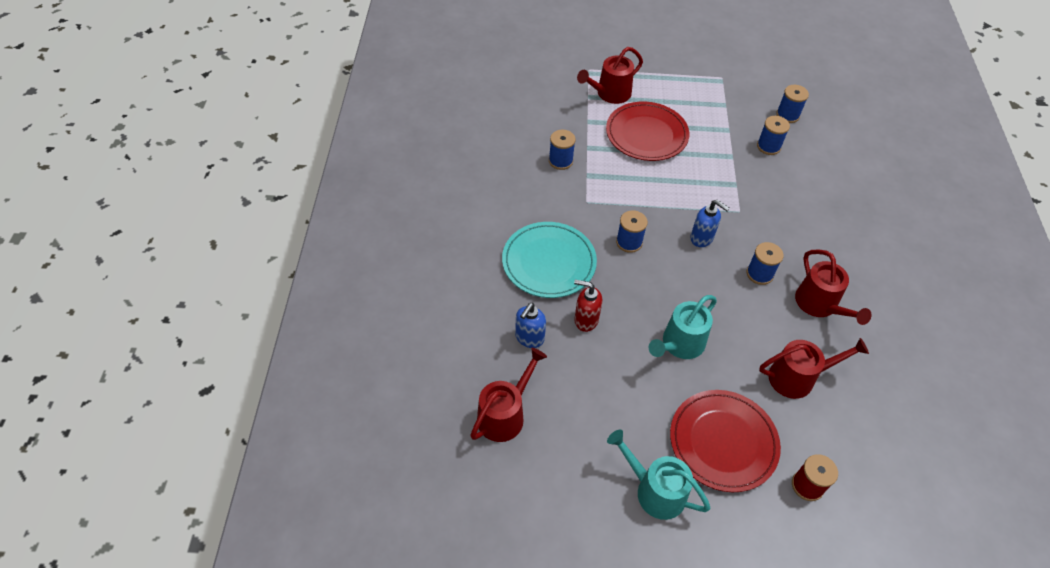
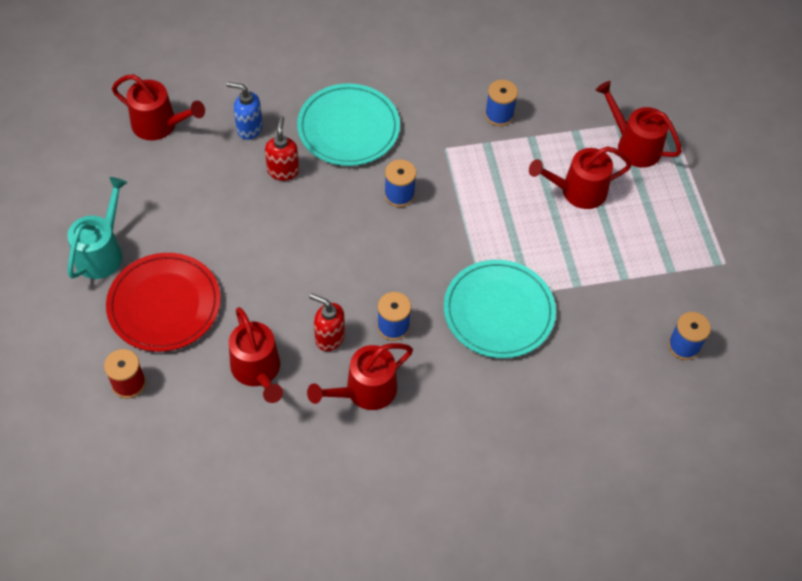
camera: 75 degrees right, 5 degrees up
(646, 134) = (577, 191): red plate -> red watering can
(679, 344) = (273, 256): turquoise watering can -> none
(702, 238) = (428, 264): blue soap dispenser -> none
(751, 206) = (498, 311): none -> turquoise plate
(767, 319) = (329, 337): none -> red soap dispenser
(768, 146) = (612, 325): blue spool -> none

